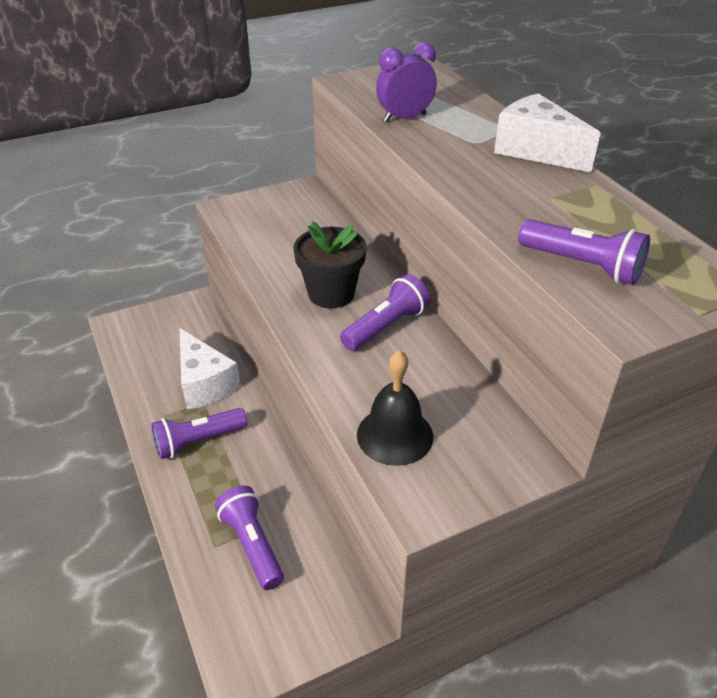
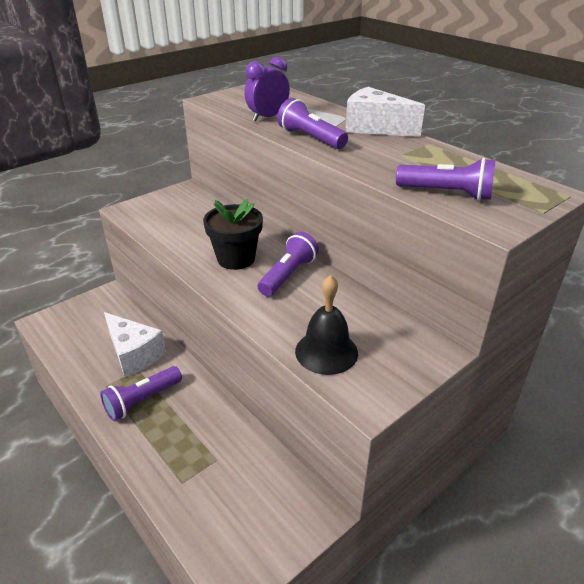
camera: 15 degrees left, 5 degrees down
(252, 544) = (214, 473): purple flashlight -> purple flashlight (310, 138)

